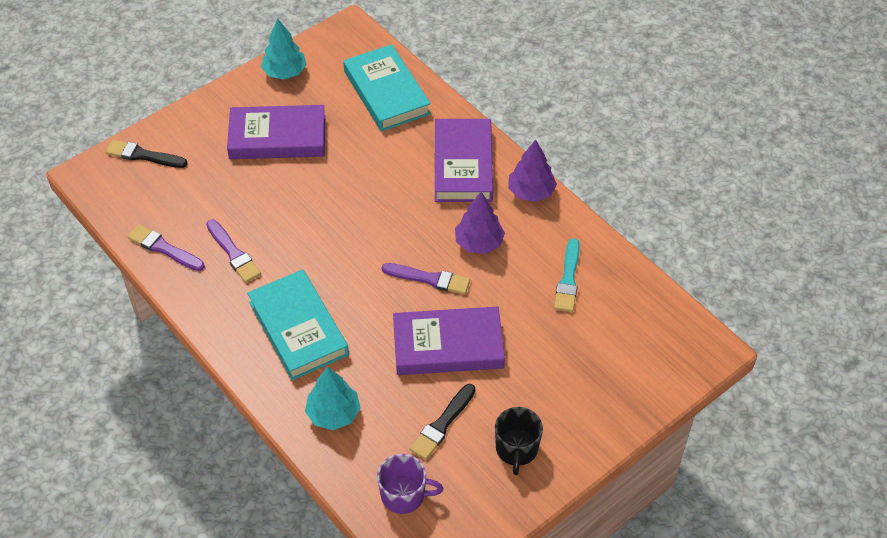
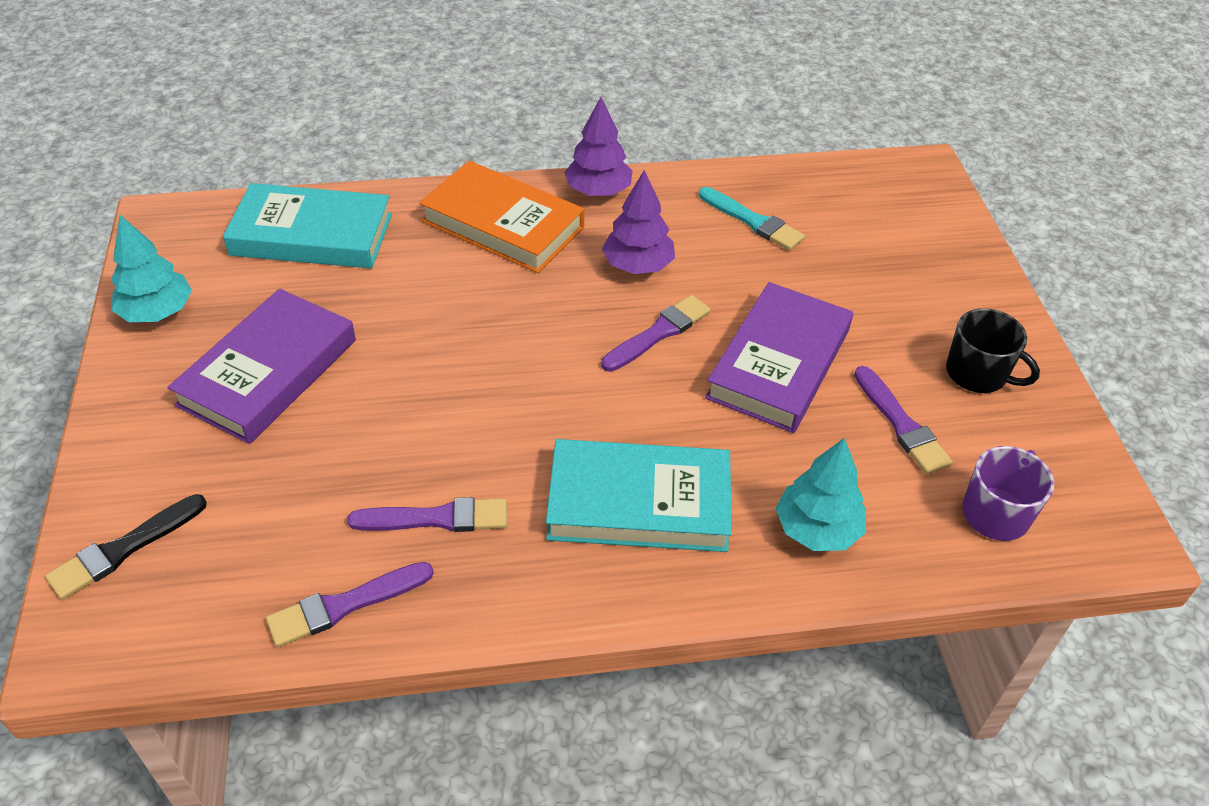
camera: 60 degrees left, 5 degrees down
(442, 424) = (901, 424): black brush -> purple brush
(463, 165) = (503, 224): purple book -> orange book

